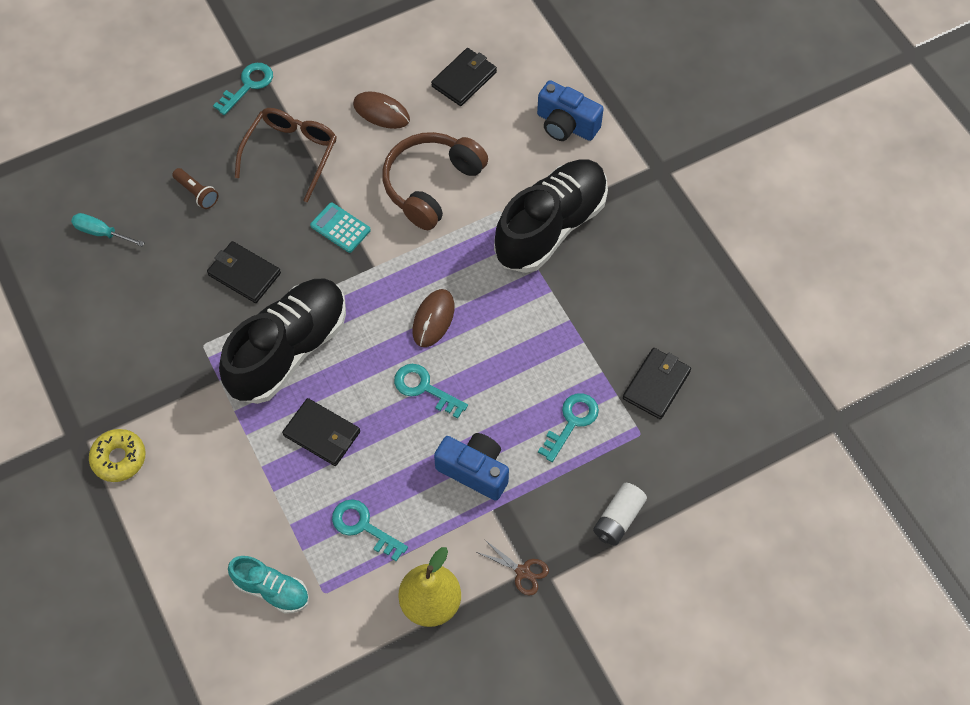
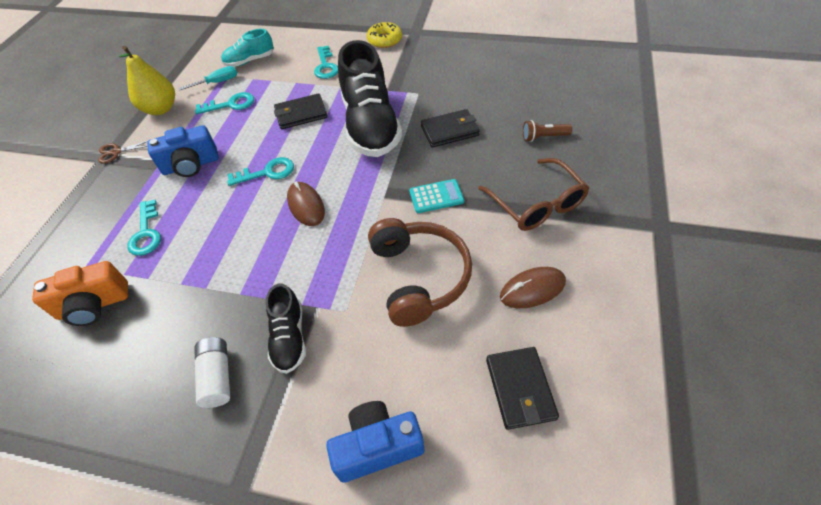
camera: 135 degrees right, 10 degrees down
(101, 233) = (549, 84): turquoise screwdriver -> turquoise screwdriver (217, 82)
(248, 86) = (638, 212): turquoise key -> turquoise key (325, 66)
(551, 227) = (289, 337): black shoe -> black shoe, size x0.50
(618, 519) = (69, 214): white battery -> white battery (217, 376)
(656, 385) = (94, 305): black wallet -> orange camera

